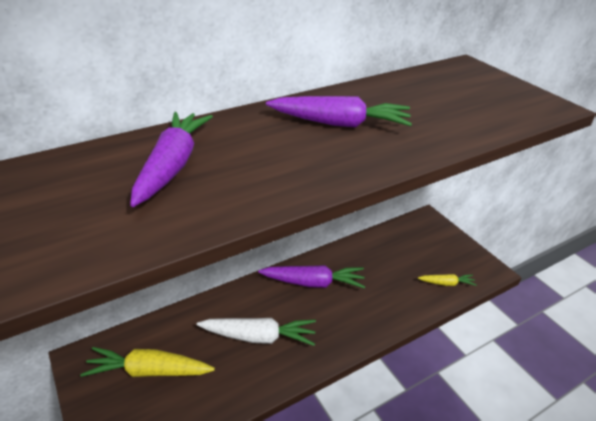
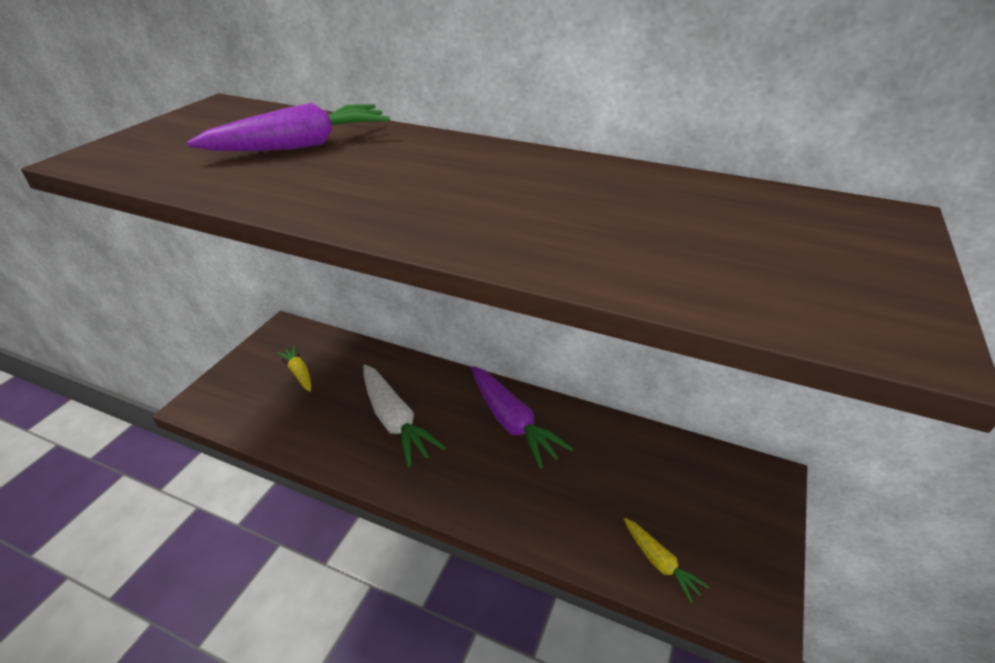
camera: 55 degrees right, 0 degrees up
(149, 371) = (299, 373): yellow carrot -> yellow carrot, size x0.55
(340, 123) = (505, 186): purple carrot -> none

